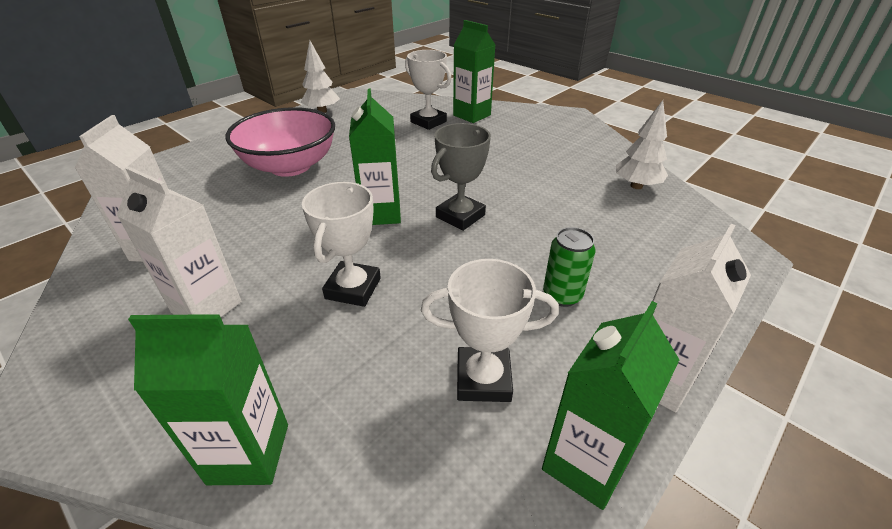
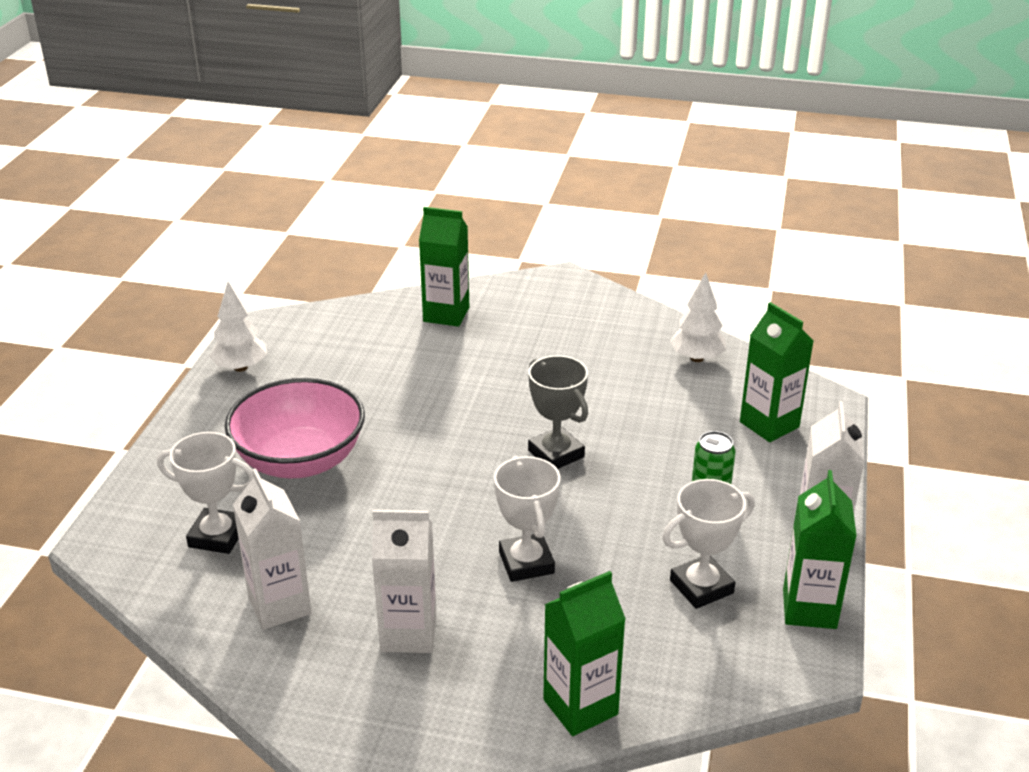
camera: 30 degrees left, 5 degrees down
(381, 214) = (473, 480): green carton -> green carton (769, 424)
(428, 122) = (402, 341): white trophy -> white trophy (217, 536)
(460, 216) = (556, 454): grey trophy -> grey trophy turned 45 degrees counterclockwise

